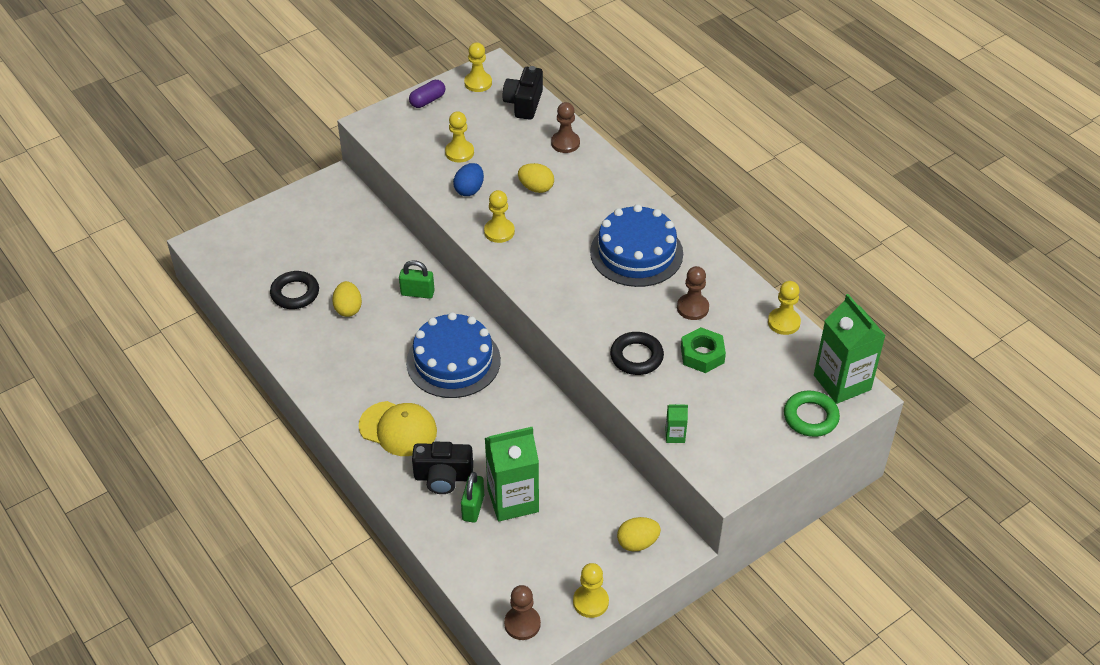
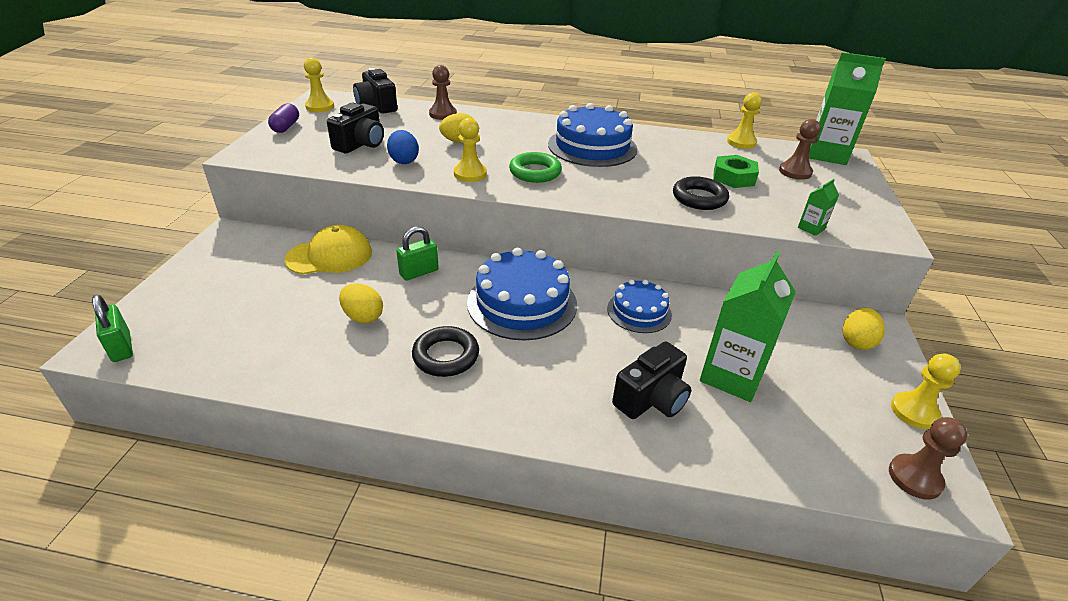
camera: 45 degrees left, 10 degrees down
(295, 293) = (284, 334): black ring -> black ring (446, 356)
(398, 429) = (550, 386): yellow cap -> yellow cap (330, 256)
(459, 152) = (361, 144): yellow pawn -> black camera
(473, 507) = (714, 406): green padlock -> green padlock (121, 347)
(521, 419) = (639, 311): none -> blue cake
(692, 308) = (680, 158): brown pawn -> brown pawn (795, 172)
(810, 417) = (850, 177): green ring -> green ring (535, 172)

